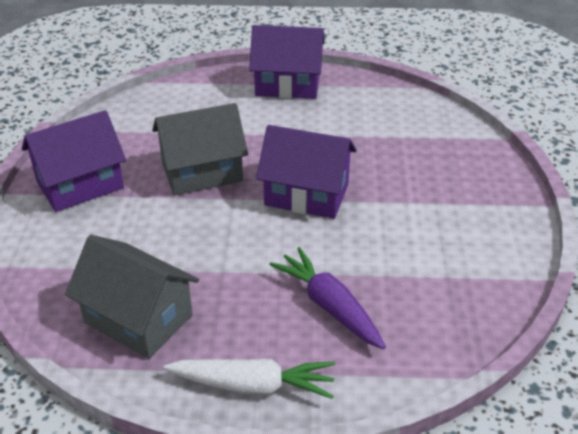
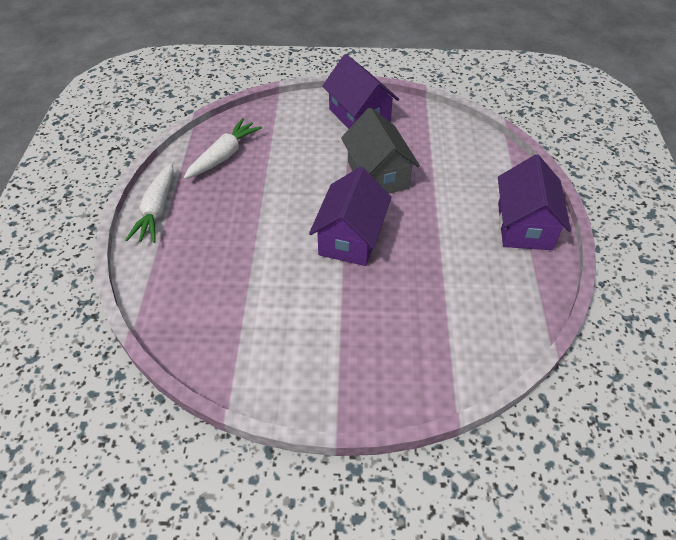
camera: 90 degrees right, 10 degrees up
(138, 319) = (224, 156): grey house -> white carrot
(329, 306) = (219, 249): purple carrot -> none

